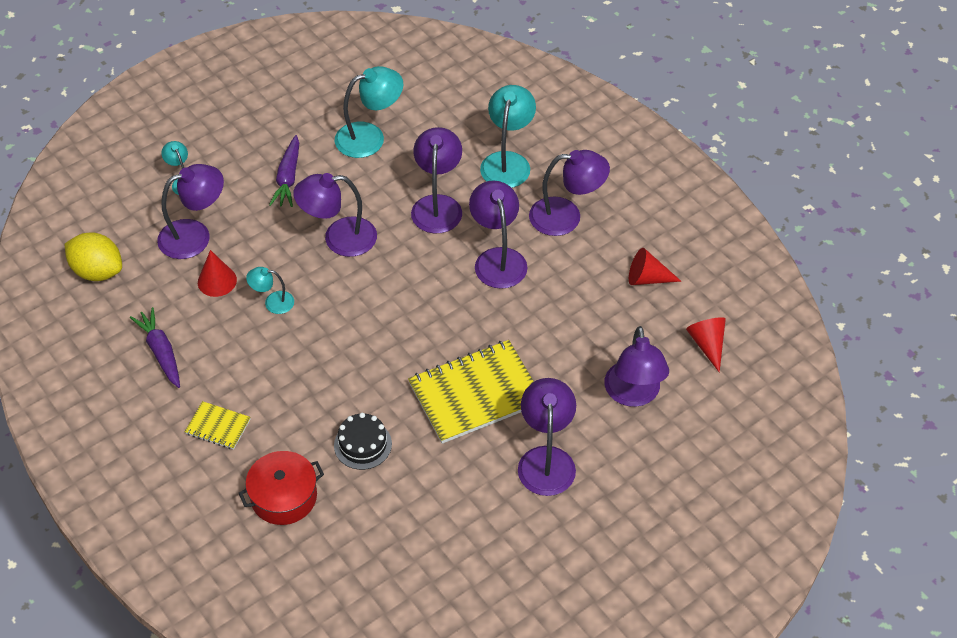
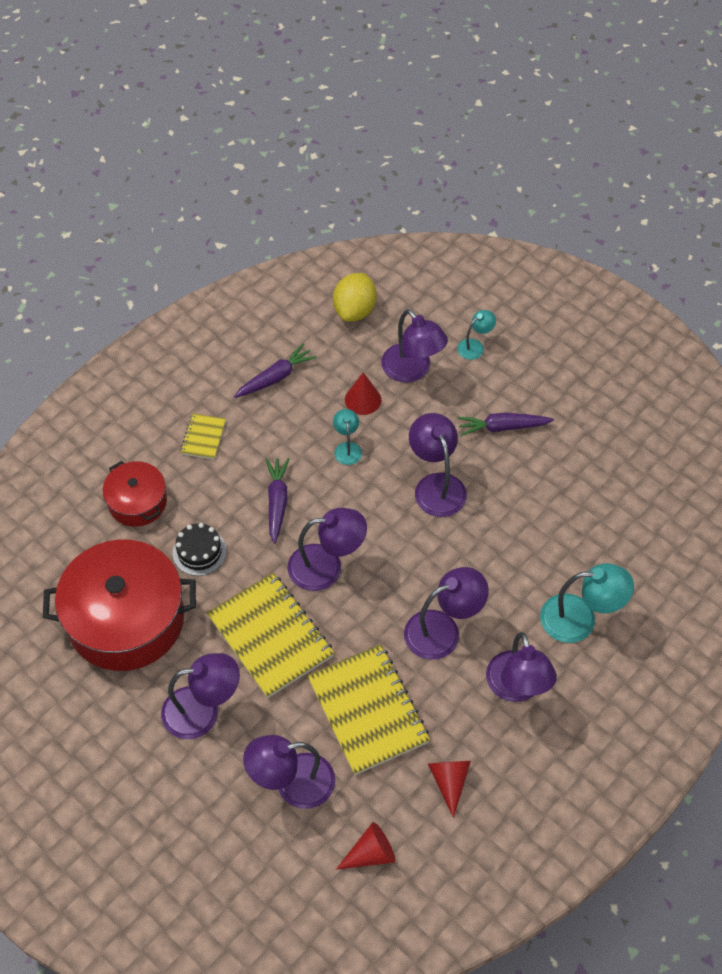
camera: 80 degrees right, 5 degrees up
(321, 369) = (277, 502): none -> purple carrot
(370, 137) = (577, 485): turquoise lamp -> none
(428, 519) = (126, 619): none -> red pot
(437, 205) = (501, 563): purple lamp -> purple lamp (326, 566)
(569, 327) = (368, 710): none -> yellow notebook

